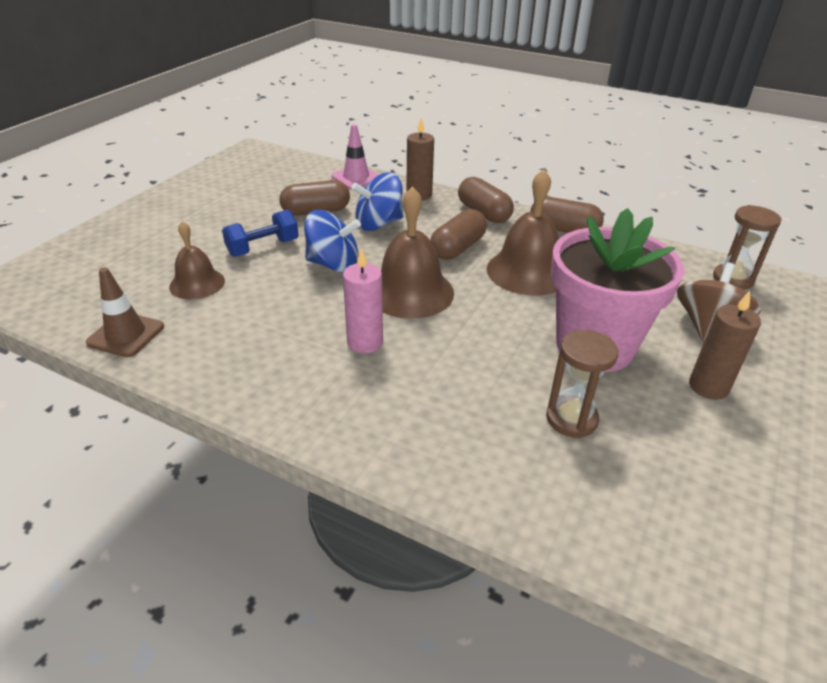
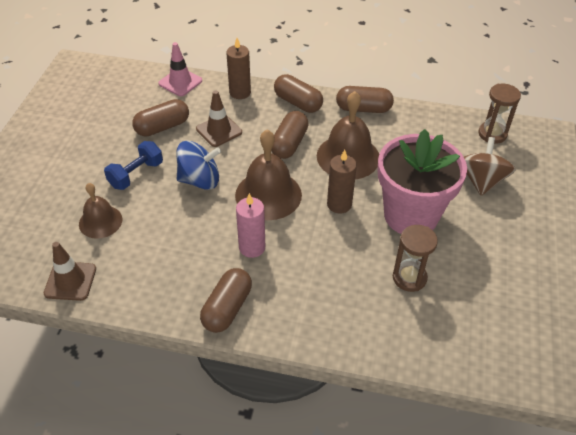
camera: 15 degrees left, 10 degrees up
(300, 403) = (227, 308): none -> brown capsule
(379, 224) = (219, 131): blue spinning top -> brown traffic cone
(708, 387) = (489, 232): brown candle -> brown candle (339, 204)

